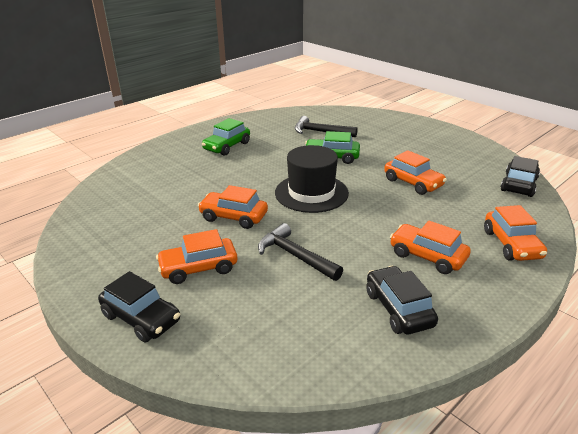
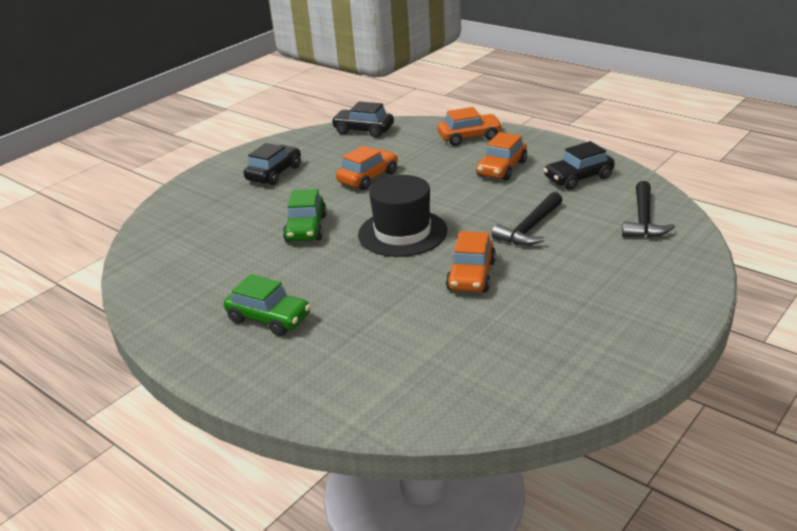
camera: 95 degrees left, 0 degrees up
(141, 318) = (667, 294): black car -> black car (274, 173)
(198, 268) = (577, 279): orange car -> none
(320, 132) = (222, 244): black hammer -> black hammer (643, 219)

